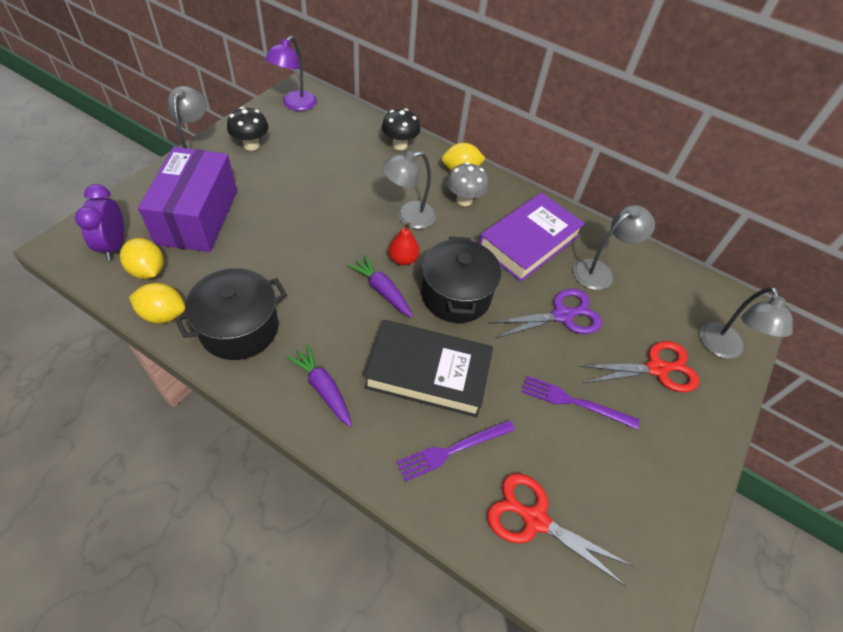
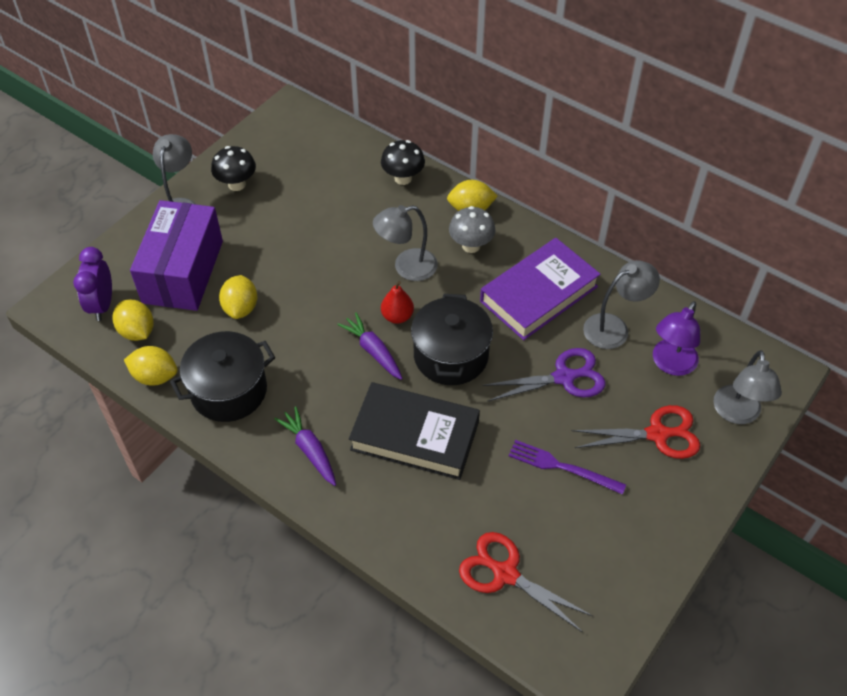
camera: 10 degrees right, 0 degrees up
(253, 250) = (241, 308): none -> yellow lemon
(295, 105) = (285, 130): purple lamp -> purple lamp (670, 364)
(452, 450) = (432, 510): purple fork -> none

